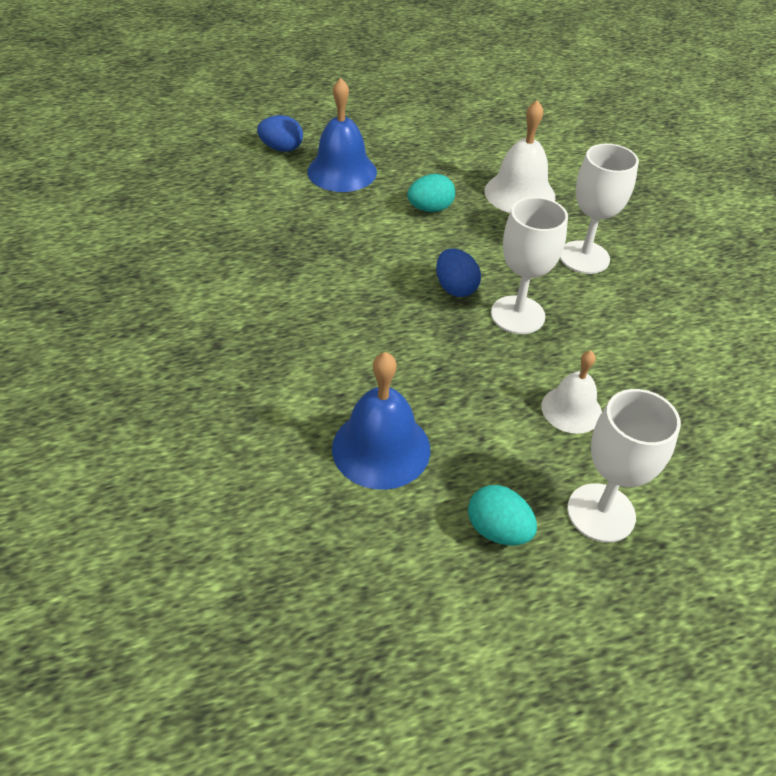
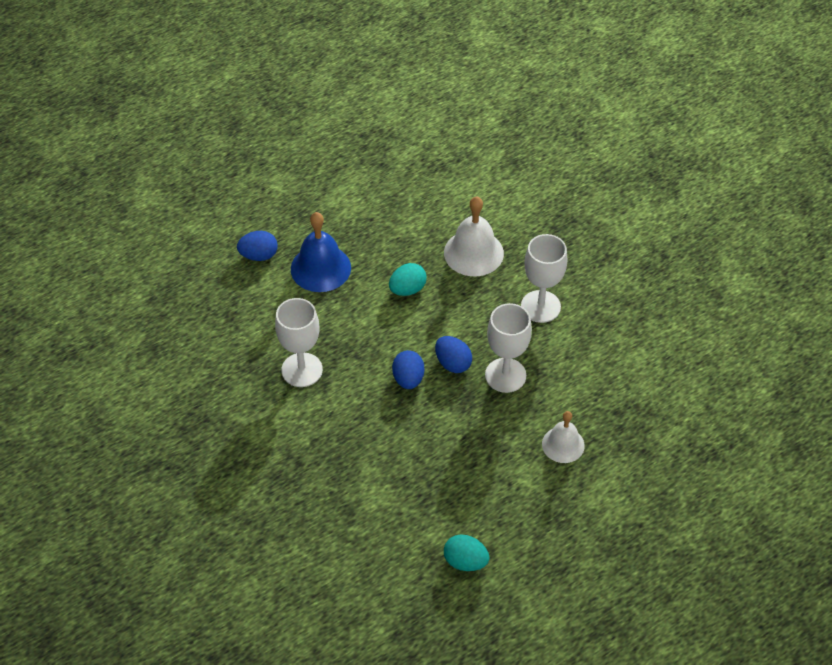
camera: 15 degrees left, 5 degrees up
(381, 448) = (446, 510): blue bell -> none
(394, 291) = (408, 379): none -> blue egg
(498, 530) = (539, 545): turquoise egg -> turquoise egg (465, 561)
(601, 513) = (599, 514): white goblet -> white goblet (302, 370)

